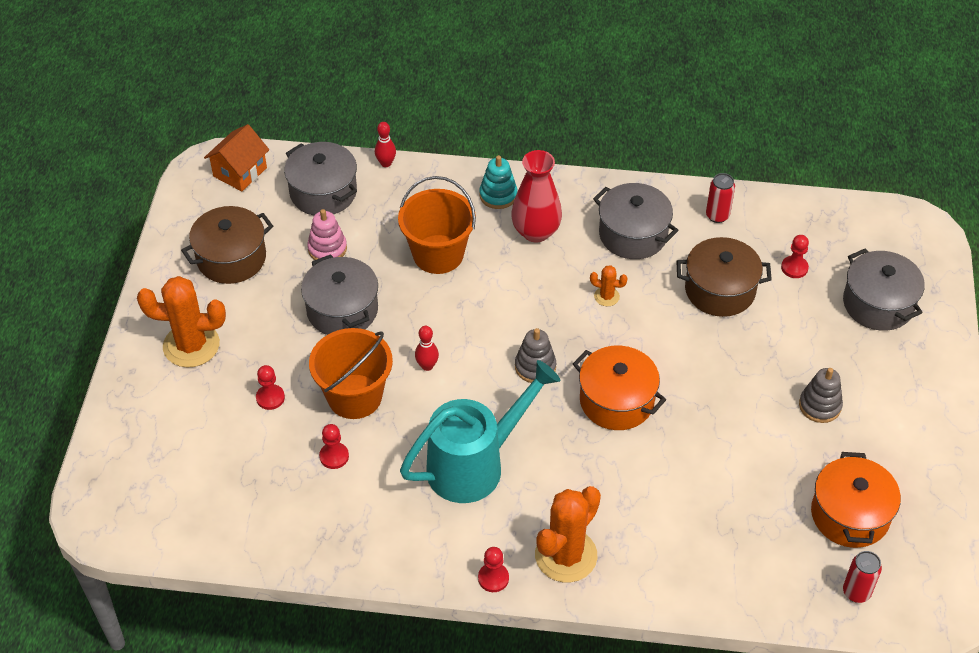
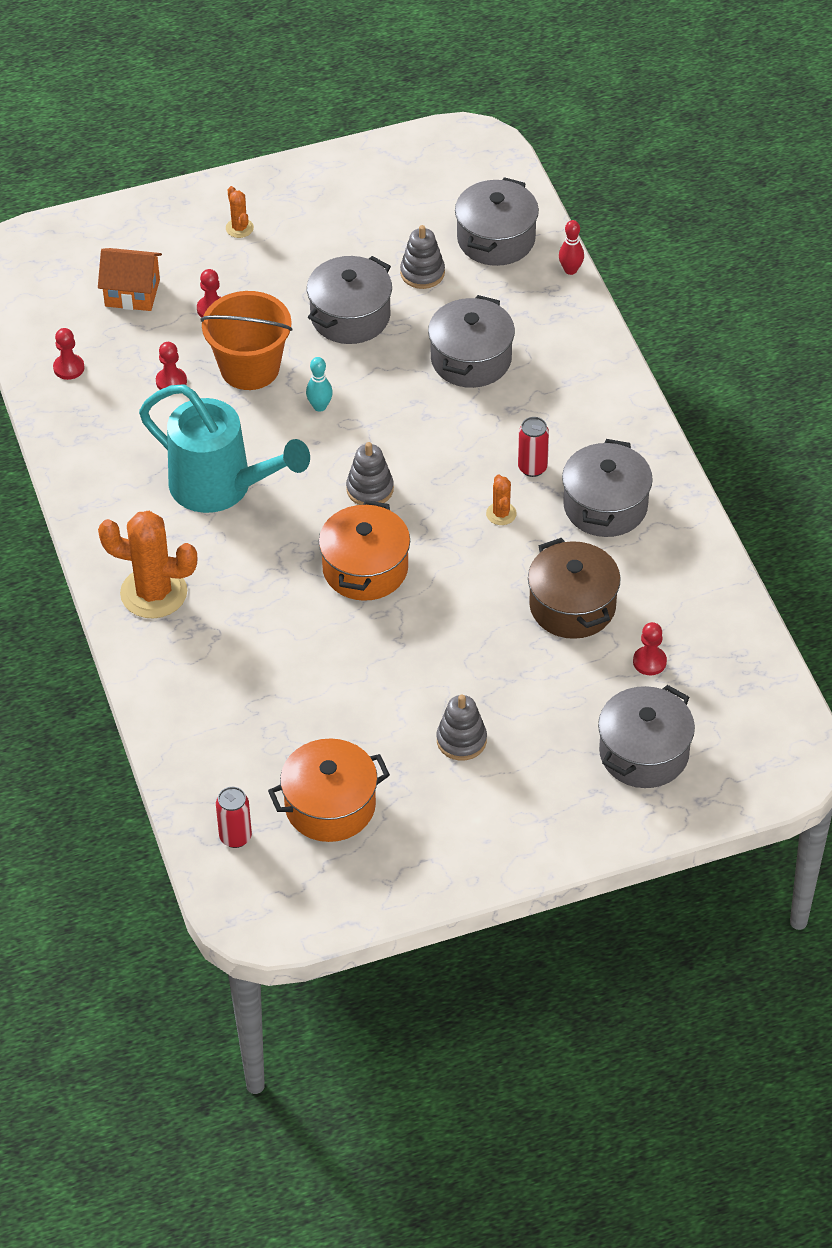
camera: 65 degrees right, 0 degrees up
(191, 345) = (239, 228): orange cactus -> orange cactus, size x0.46
(231, 258) = (363, 209): brown pot -> none
(240, 172) = (480, 166): orange house -> orange house (132, 293)
(327, 249) = (422, 273): pink stacking toy -> grey stacking toy
(427, 366) = (320, 406): red bowling pin -> turquoise bowling pin
(438, 254) = (471, 359): orange bucket -> grey pot
(493, 578) = (99, 548): red pawn -> red pawn (69, 368)
(498, 195) = (587, 375): turquoise stacking toy -> none
(536, 232) = (554, 425): red vase -> none
(717, 216) = (684, 570): red can -> red can (532, 468)

